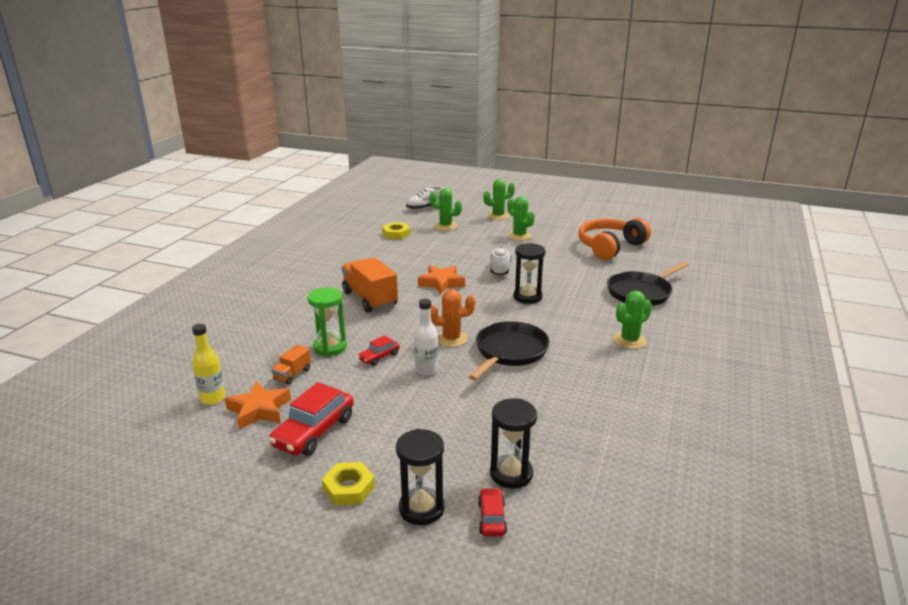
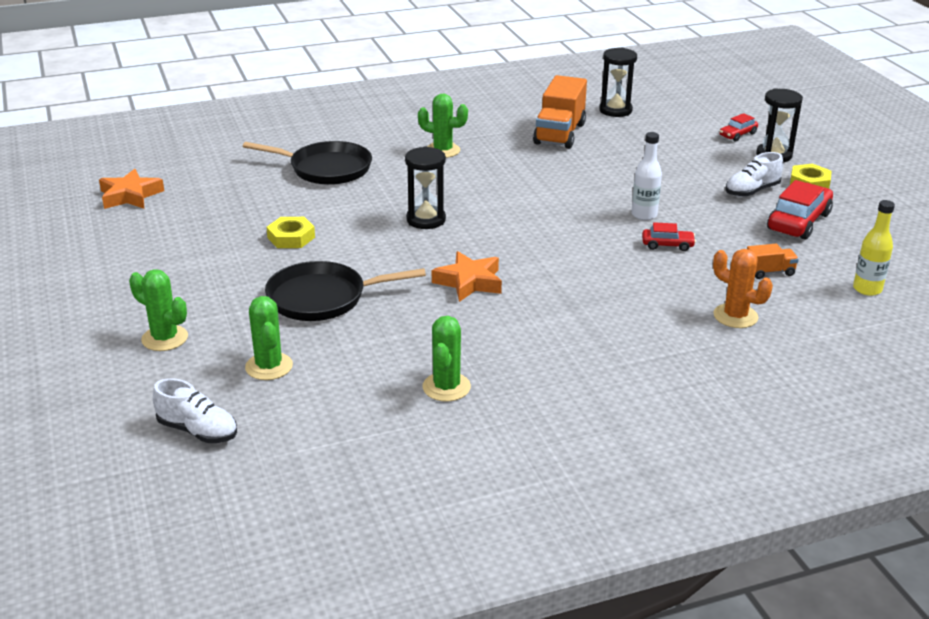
camera: 130 degrees left, 5 degrees up
(259, 410) = (830, 258): orange star -> orange star (130, 195)
(314, 432) = (798, 222): red car -> red car turned 45 degrees counterclockwise
(330, 347) = (701, 278): green hourglass -> none
(369, 299) = (580, 308): orange truck -> orange truck (559, 134)
(396, 234) = (359, 397): yellow nut -> yellow nut (291, 237)
(451, 339) = (576, 225): orange cactus -> orange cactus (735, 316)
(500, 269) = (375, 261): white shoe -> white shoe (752, 191)
(509, 351) = (550, 192): black pan -> black pan (322, 298)
(511, 474) = (692, 142): black hourglass -> black hourglass (615, 110)
(519, 236) = (237, 289): green cactus -> green cactus (446, 387)
(610, 247) = (204, 217): orange headphones -> none

